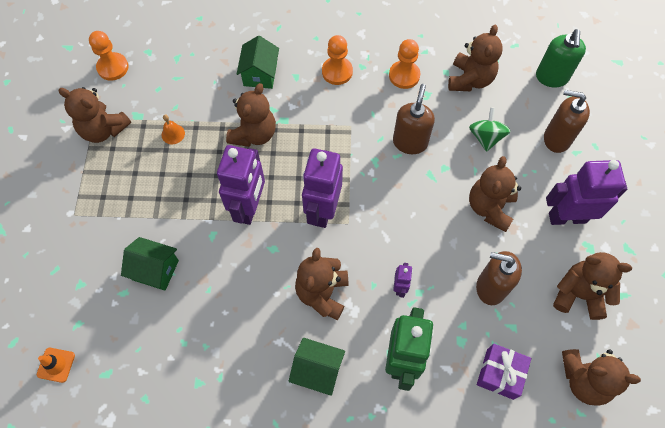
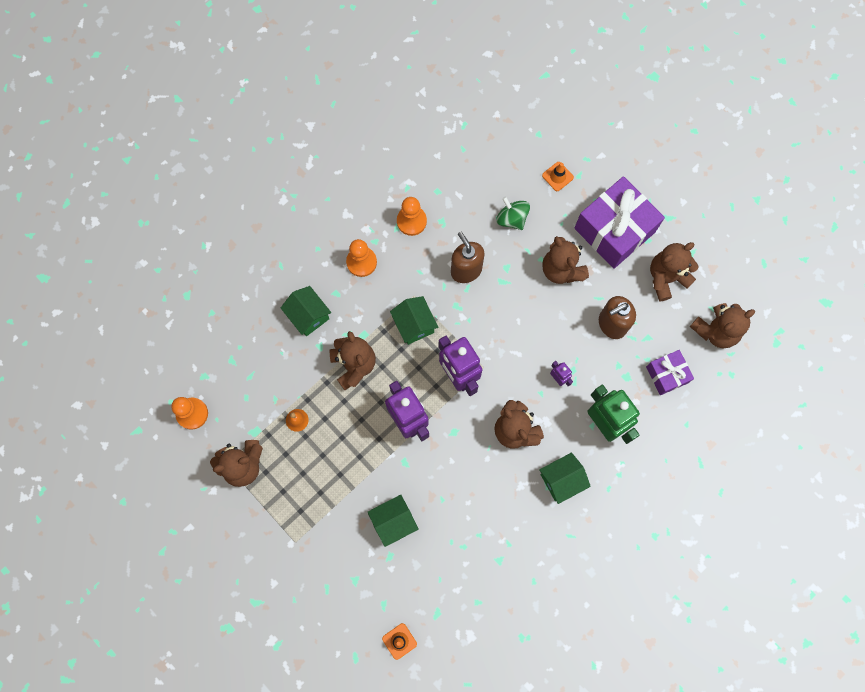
camera: 45 degrees left, 10 degrees up
(328, 146) = (414, 325): none -> green house
(470, 79) = (459, 182): brown teddy bear -> none
(551, 77) = (512, 129): green soap dispenser -> none
(556, 138) = (557, 176): brown soap dispenser -> orange traffic cone
(567, 217) = (614, 230): purple robot -> purple gift

